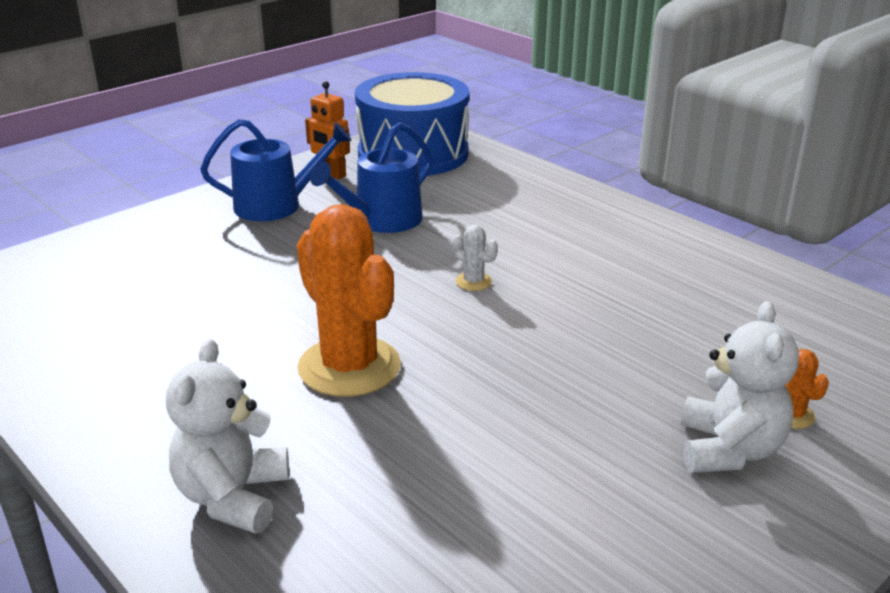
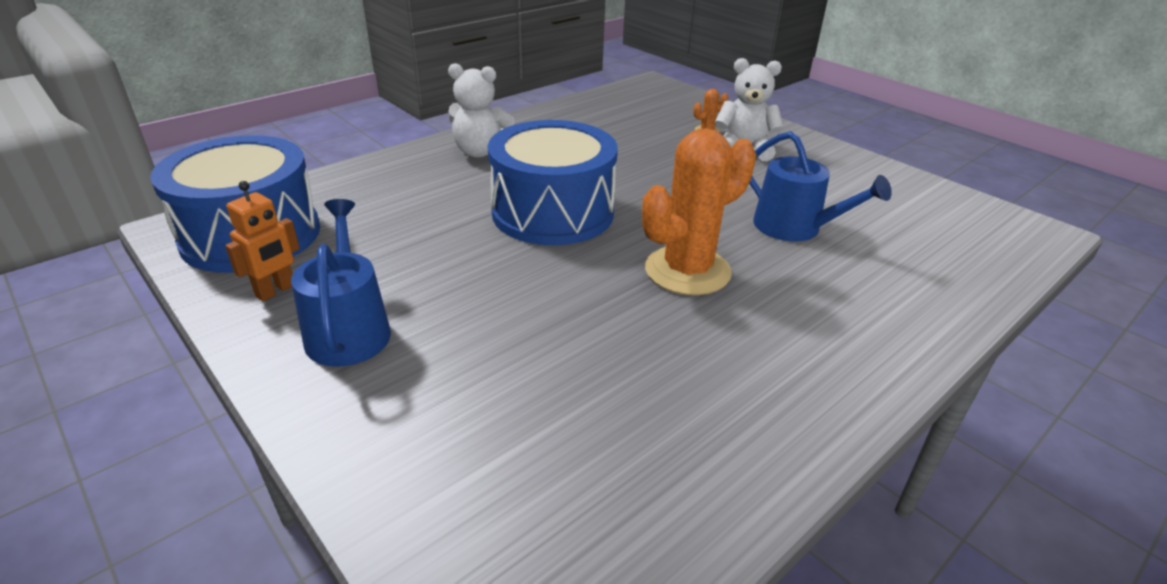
camera: 90 degrees left, 5 degrees up
(233, 497) = (864, 318): white teddy bear -> white teddy bear (480, 152)
(382, 220) = (420, 255): blue watering can -> blue watering can (794, 228)
(473, 282) = (553, 212): white cactus -> blue drum

